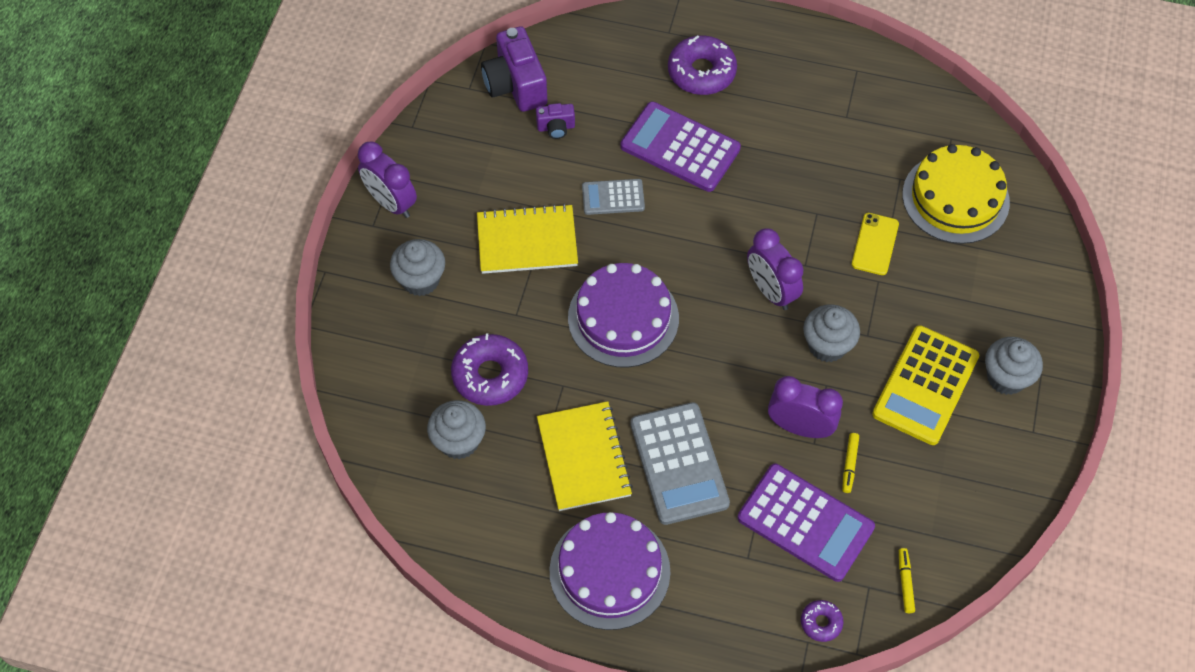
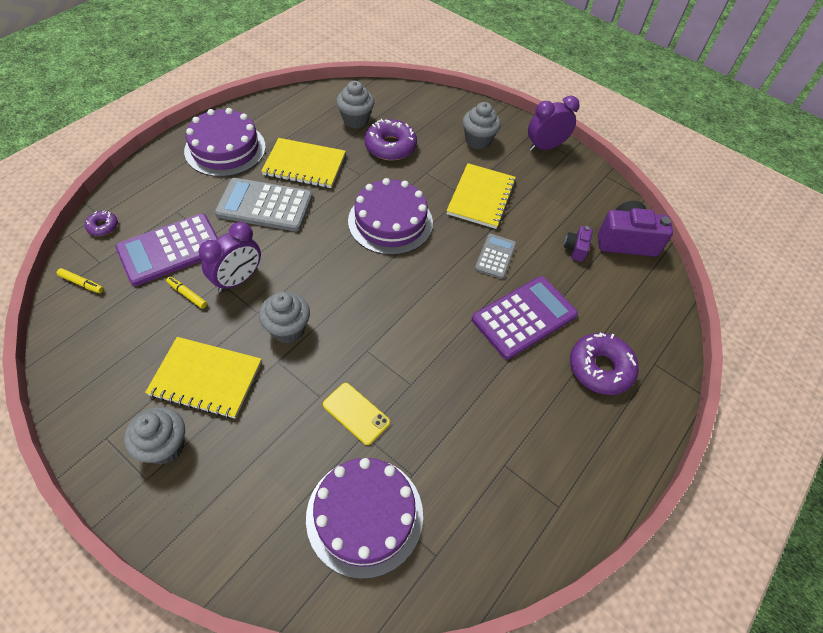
camera: 110 degrees right, 5 degrees down
(770, 291) = (358, 315): purple clock -> none
(925, 385) = (206, 378): yellow calculator -> yellow notebook
(955, 198) = (364, 515): yellow cake -> purple cake

